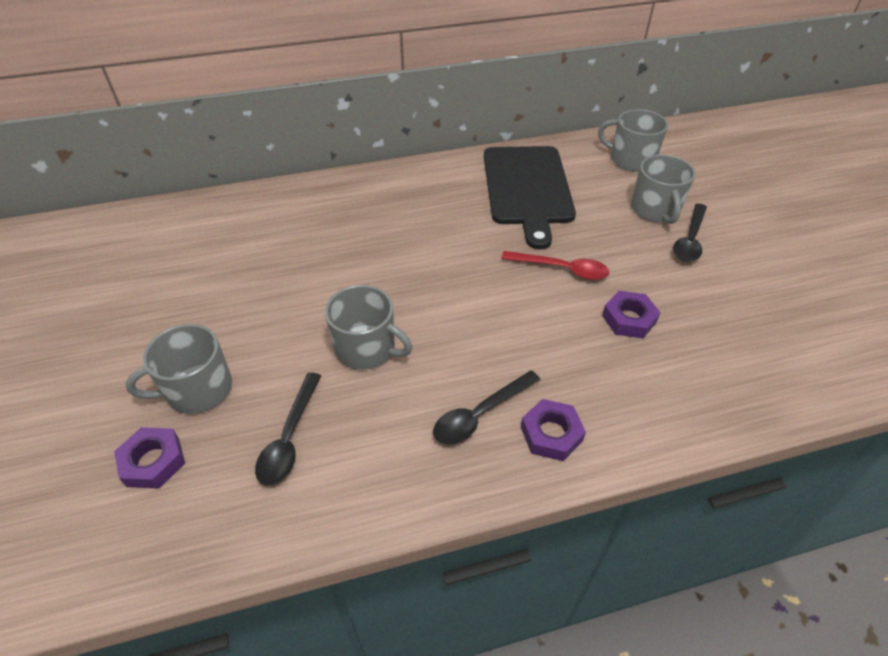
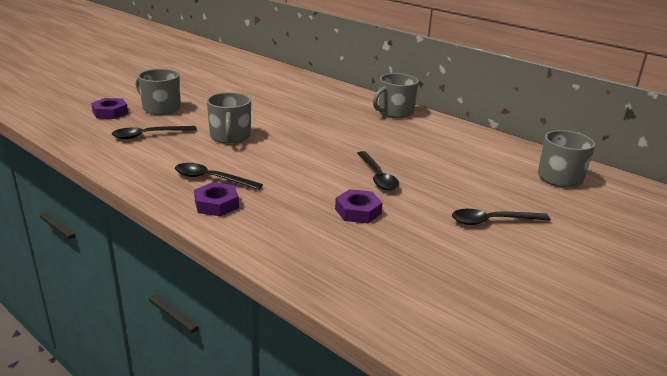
camera: 55 degrees right, 20 degrees down
(527, 188) = (449, 147): black cutting board -> none
(561, 269) = (377, 176): red spoon -> black spoon
(655, 210) = (508, 199): grey mug -> grey mug (395, 112)

